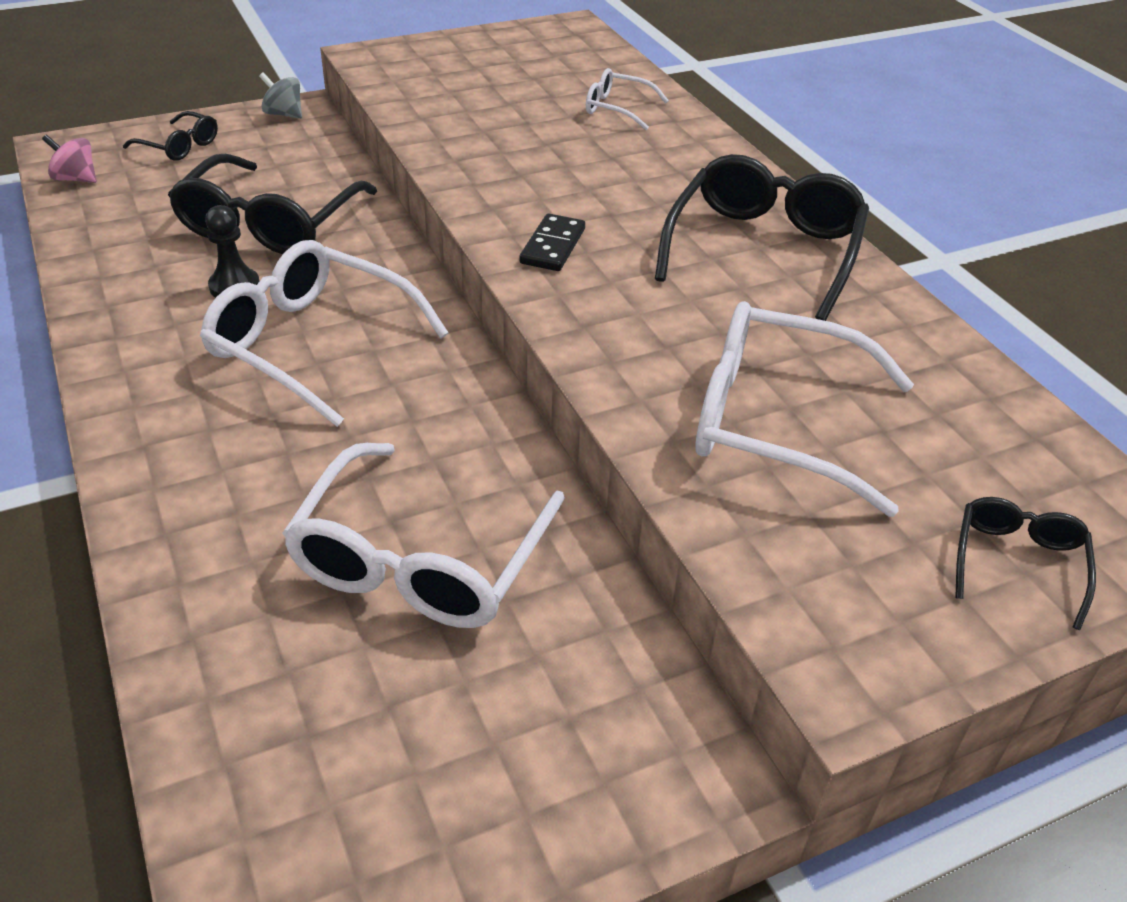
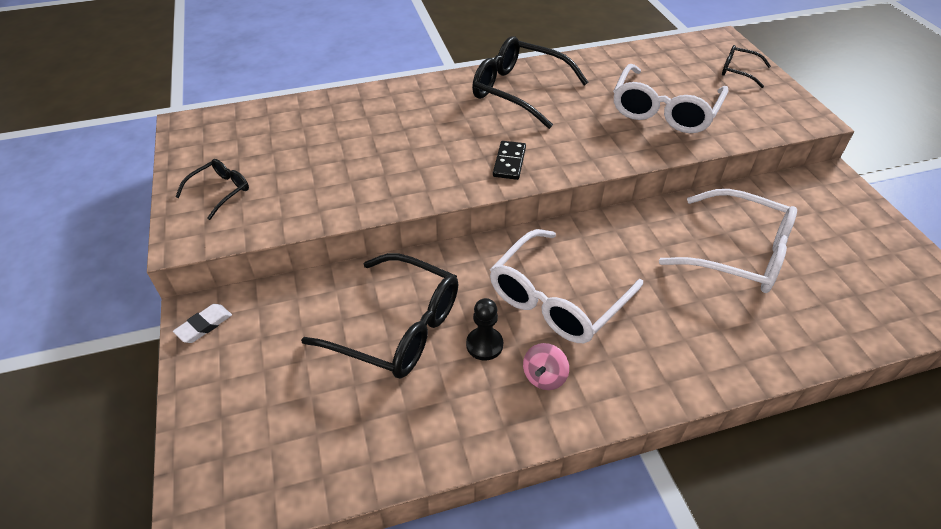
camera: 80 degrees left, 5 degrees up
(76, 179) = (278, 486): pink spinning top -> pink spinning top (544, 376)
(179, 146) = (239, 403): black glasses -> black glasses (220, 191)
(284, 114) = (204, 325): grey spinning top -> white eraser
(553, 246) = (509, 162): black domino -> black domino turned 75 degrees clockwise
(617, 108) = (336, 119): white glasses -> none

